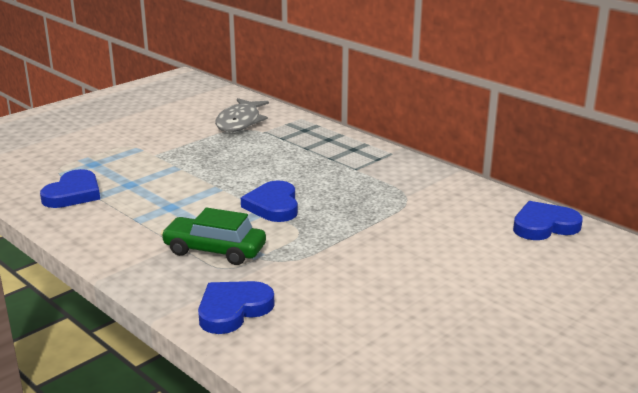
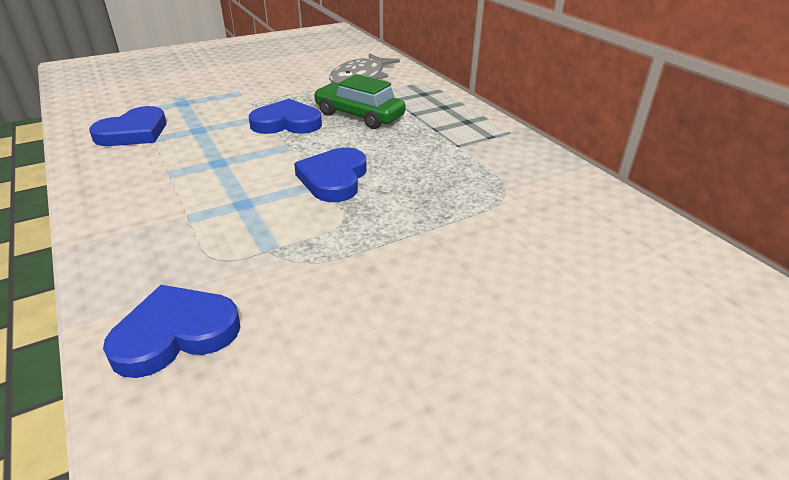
camera: 15 degrees right, 10 degrees up
(214, 250) = (223, 230): green car -> green car (359, 115)
(544, 226) = (692, 268): blue heart -> blue heart (286, 123)

